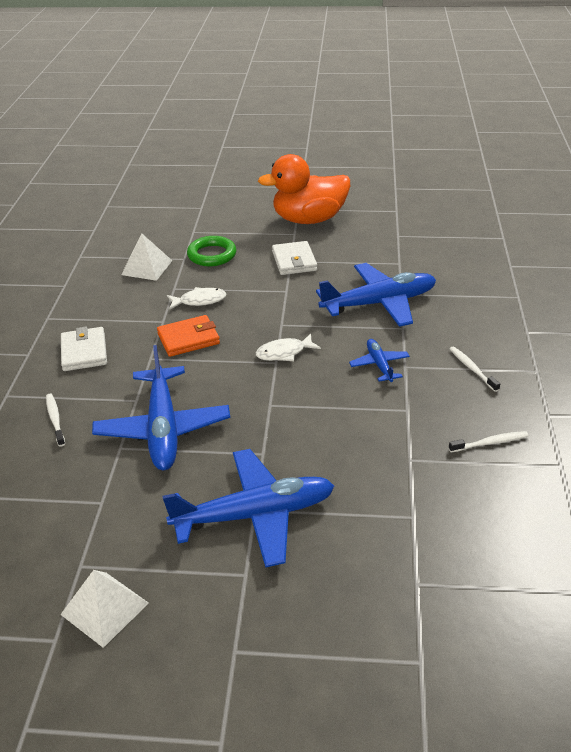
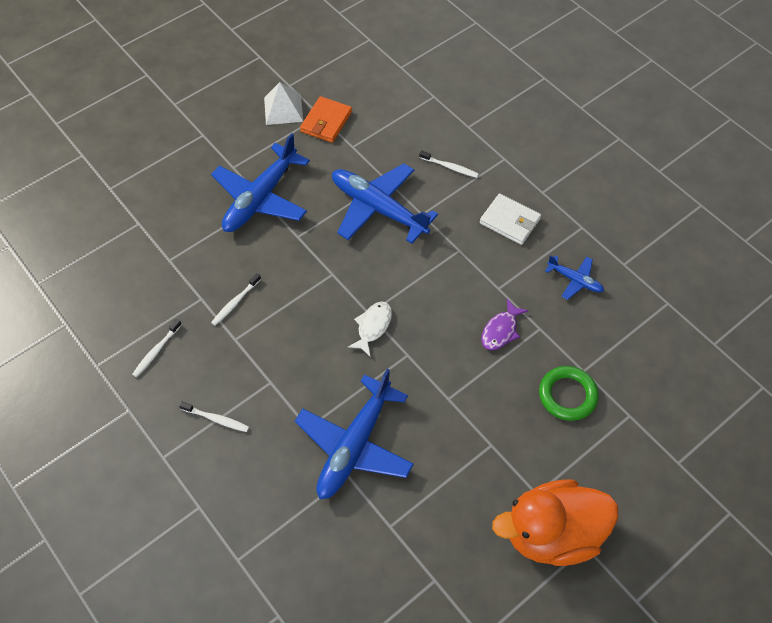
camera: 135 degrees right, 20 degrees up
(147, 267) = (596, 334): white pyramid -> none
(188, 339) = (457, 286): orange wallet -> orange wallet (326, 122)
(199, 301) = (501, 330): white fish -> purple fish
(294, 261) = (487, 447): white wallet -> none
(309, 219) = (551, 533): orange duck -> orange duck turned 135 degrees counterclockwise
(379, 365) = (290, 368): blue plane -> blue plane (574, 280)
(379, 436) = (235, 302): none -> white toothbrush

